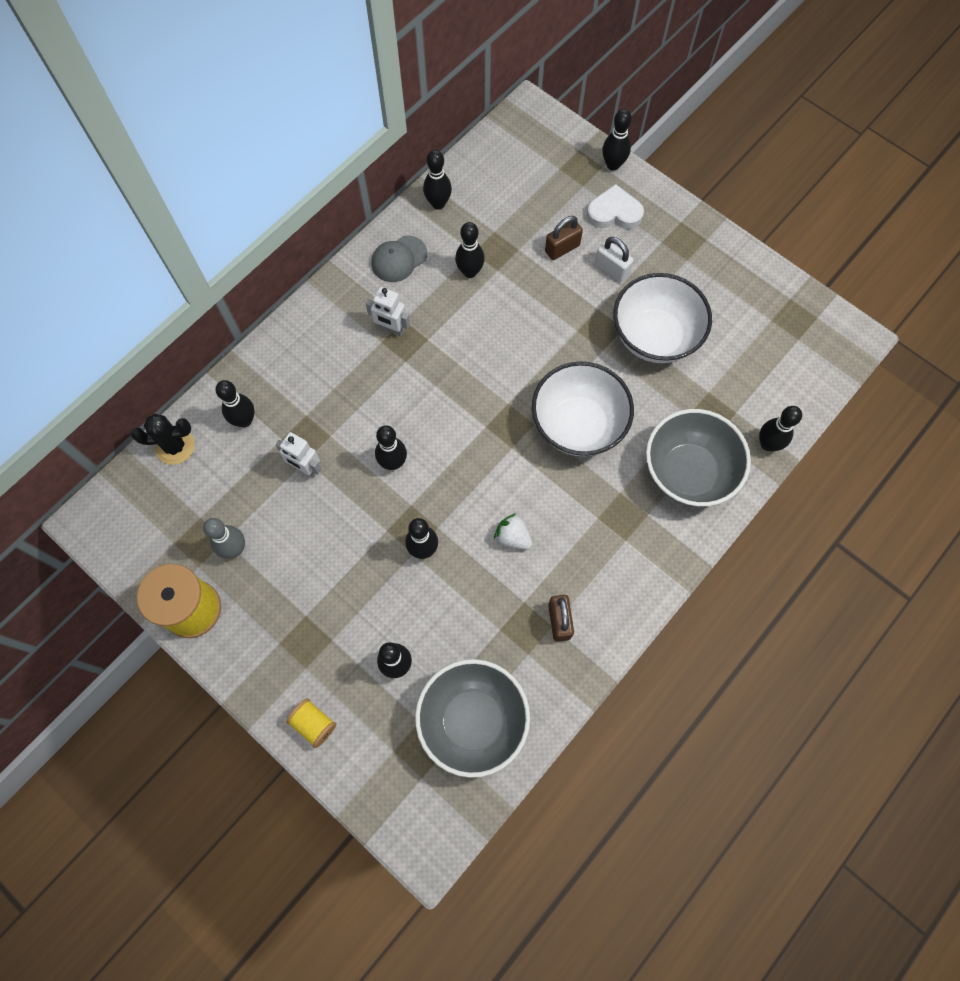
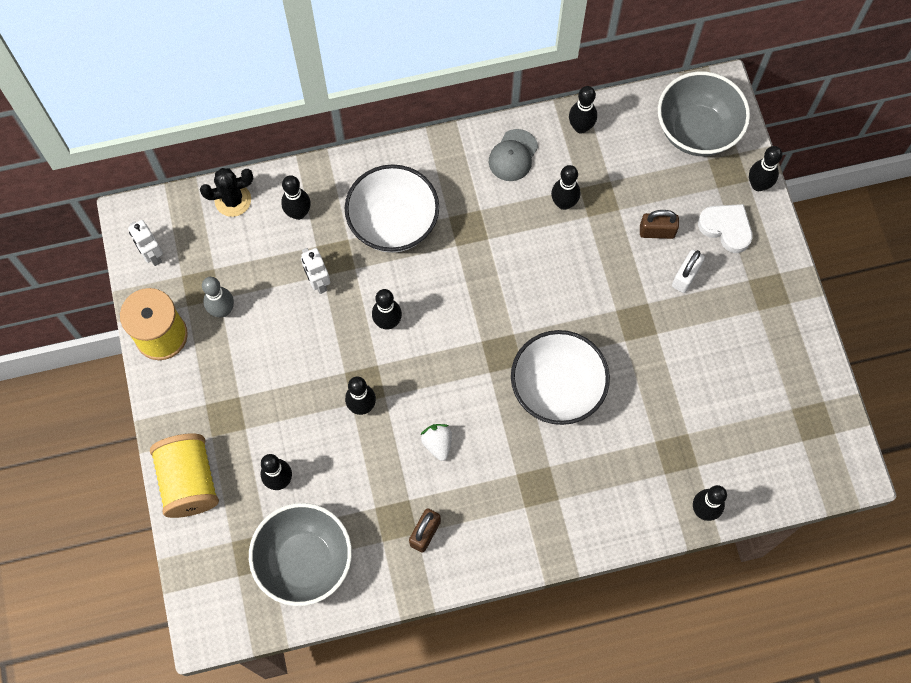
camera: 35 degrees right, 0 degrees up
(175, 446) = (233, 200): black cactus -> black cactus turned 45 degrees counterclockwise
(314, 724) = (189, 481): yellow spool -> yellow spool, size x1.97
(391, 329) = (464, 212): white robot -> white robot (152, 255)
(399, 259) = (513, 155): grey cap -> grey cap turned 60 degrees counterclockwise
(611, 269) = (685, 276): white padlock -> white padlock turned 45 degrees clockwise
(654, 337) = (677, 358): white bowl -> white bowl (393, 224)
(688, 472) = (618, 487): grey bowl -> grey bowl (696, 131)

